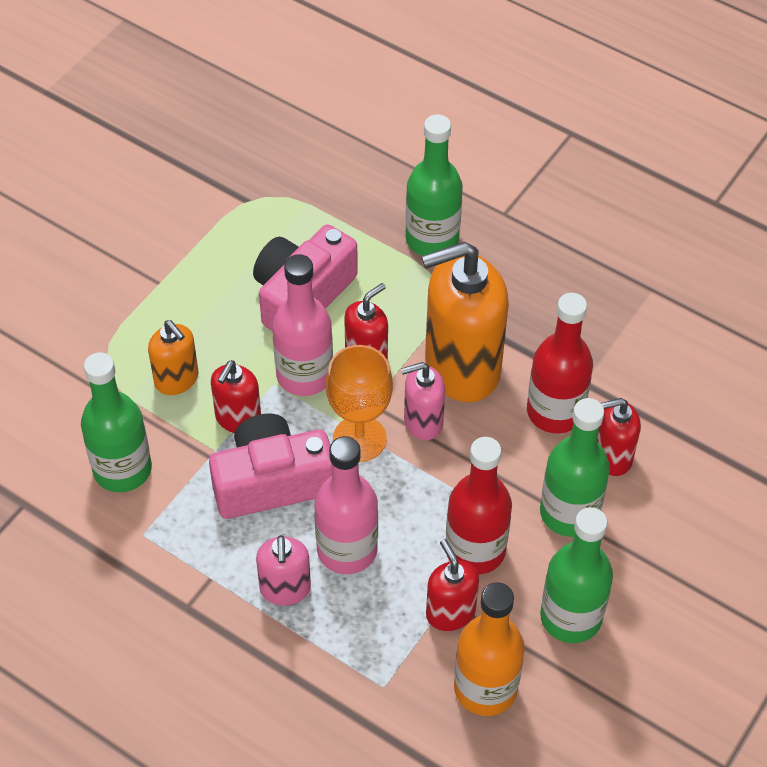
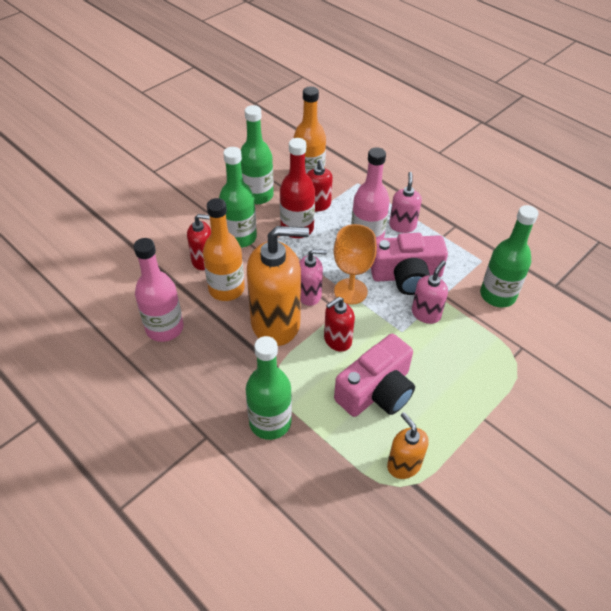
camera: 170 degrees left, 5 degrees down
(177, 379) = (467, 344): orange soap dispenser -> orange soap dispenser (403, 465)
(238, 419) = (426, 314): red soap dispenser -> pink soap dispenser
(304, 375) = (380, 334): pink bottle -> pink bottle (164, 328)
(555, 412) = (226, 289): red bottle -> orange bottle

